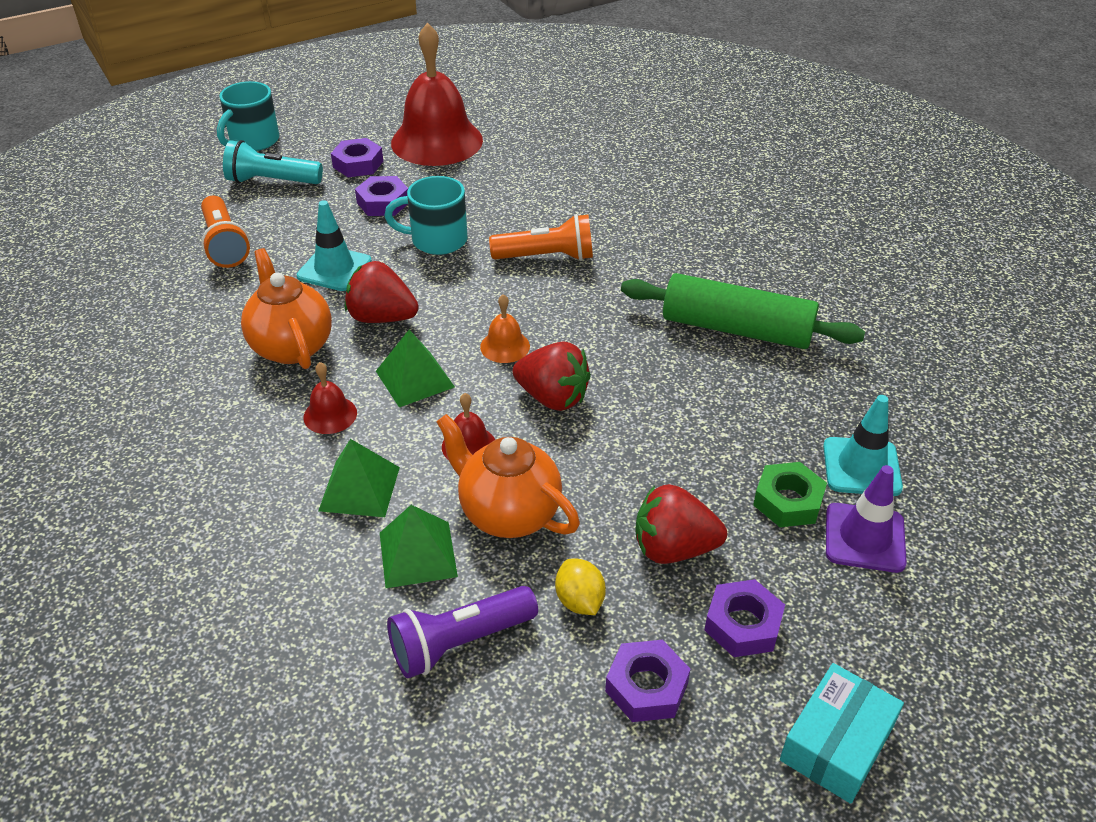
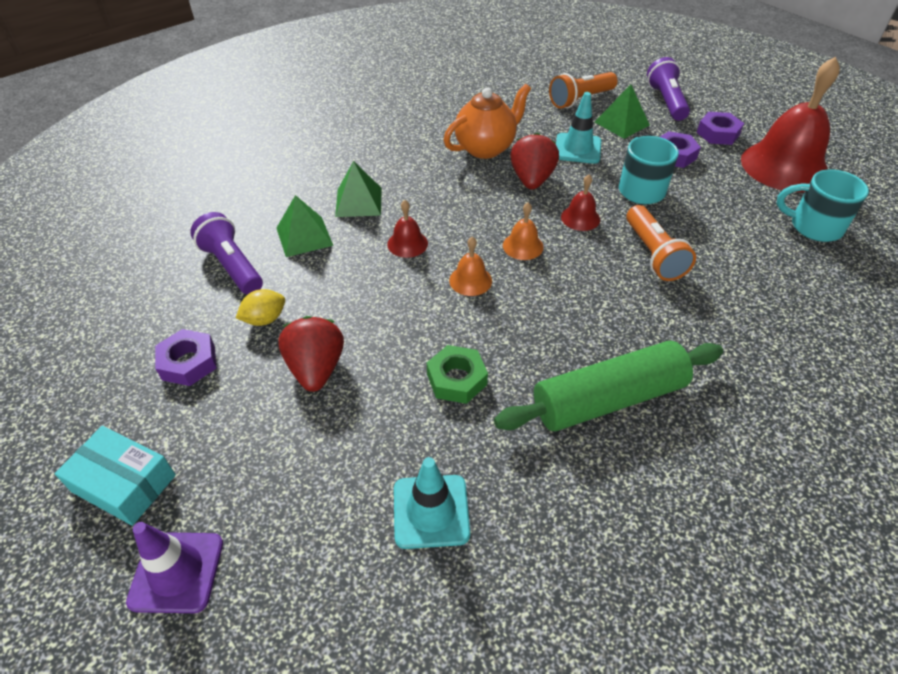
camera: 80 degrees right, 5 degrees up
(253, 141) = (711, 83): turquoise mug -> turquoise mug (813, 226)
(272, 181) = (666, 101): turquoise flashlight -> purple flashlight
(330, 415) = (424, 177): red bell -> red bell (580, 218)
(414, 379) = (470, 207): green pyramid -> green pyramid (622, 123)
(508, 513) = (344, 272): orange teapot -> none
(552, 397) = (470, 280): red strawberry -> orange bell
(736, 329) = (608, 399): green rolling pin -> green rolling pin turned 60 degrees clockwise
(742, 624) = (240, 417): purple nut -> none
(788, 501) = (376, 447): green nut -> green nut (456, 379)
(864, 538) = (337, 511): purple traffic cone -> purple traffic cone (177, 572)

